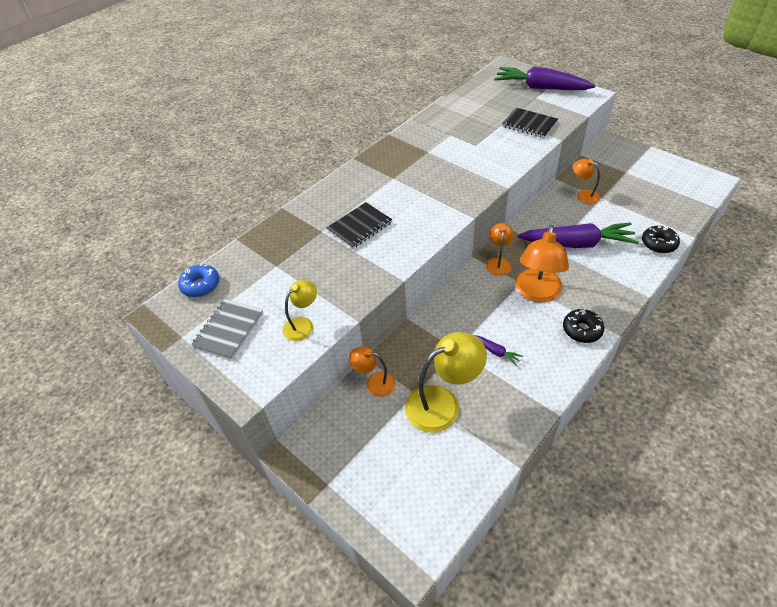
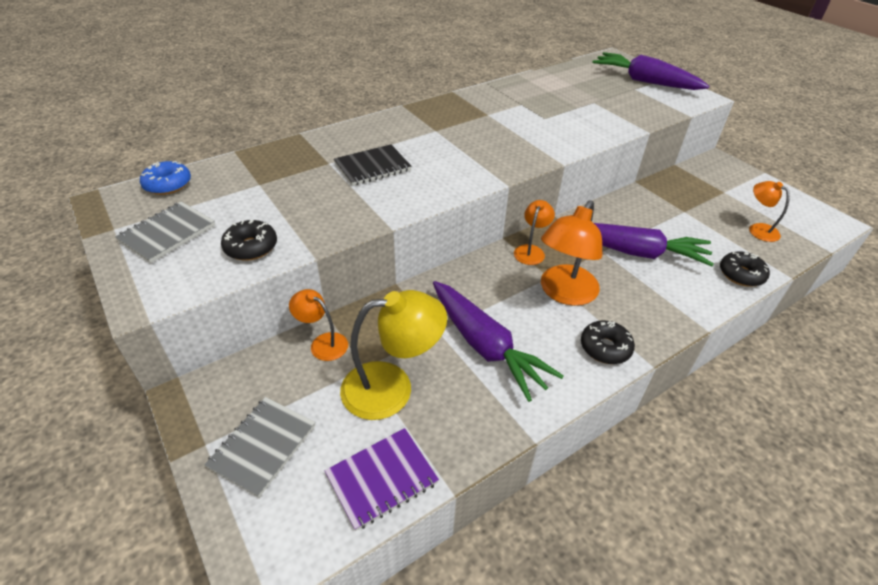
camera: 10 degrees right, 5 degrees down
(303, 324) = (251, 247): yellow lamp -> black donut
(370, 473) = (263, 446): none -> grey notebook
(466, 471) = (382, 479): none -> purple notebook
(496, 352) = (486, 346): purple carrot -> purple carrot, size x2.48
(529, 124) = (616, 111): black notebook -> none
(583, 195) = (663, 204): orange lamp -> orange lamp (758, 229)

